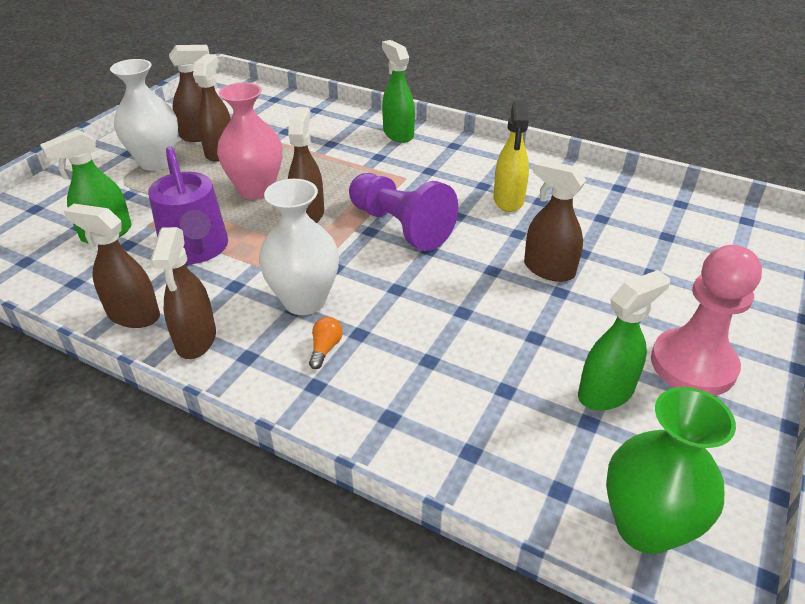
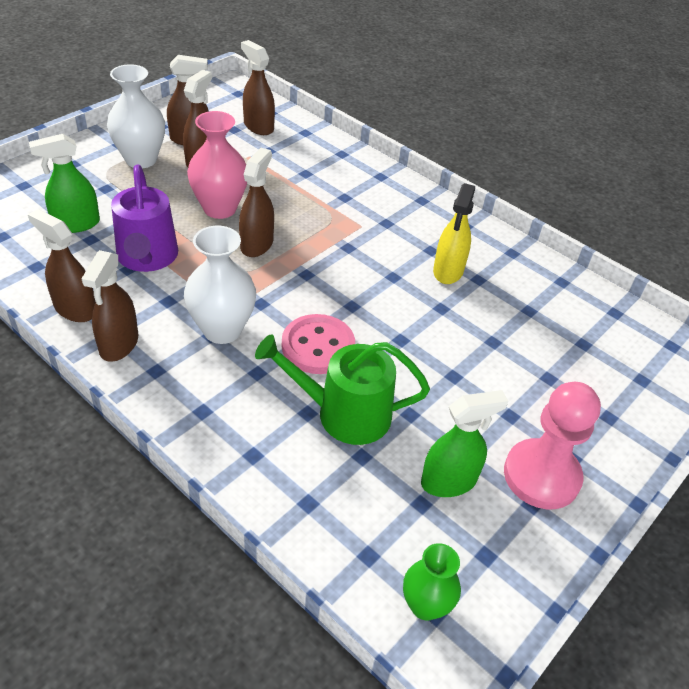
camera: 10 degrees right, 5 degrees up
(325, 349) = (223, 379): orange light bulb -> none
(398, 134) = (373, 176): green spray bottle -> none
(400, 226) = (335, 276): purple pawn -> none
(411, 294) = (318, 346): none -> pink button
(468, 352) = (344, 414): none -> green watering can
(548, 269) = (453, 351): brown spray bottle -> brown spray bottle (258, 126)
(645, 527) = (425, 605): green vase -> green vase, size x0.62

